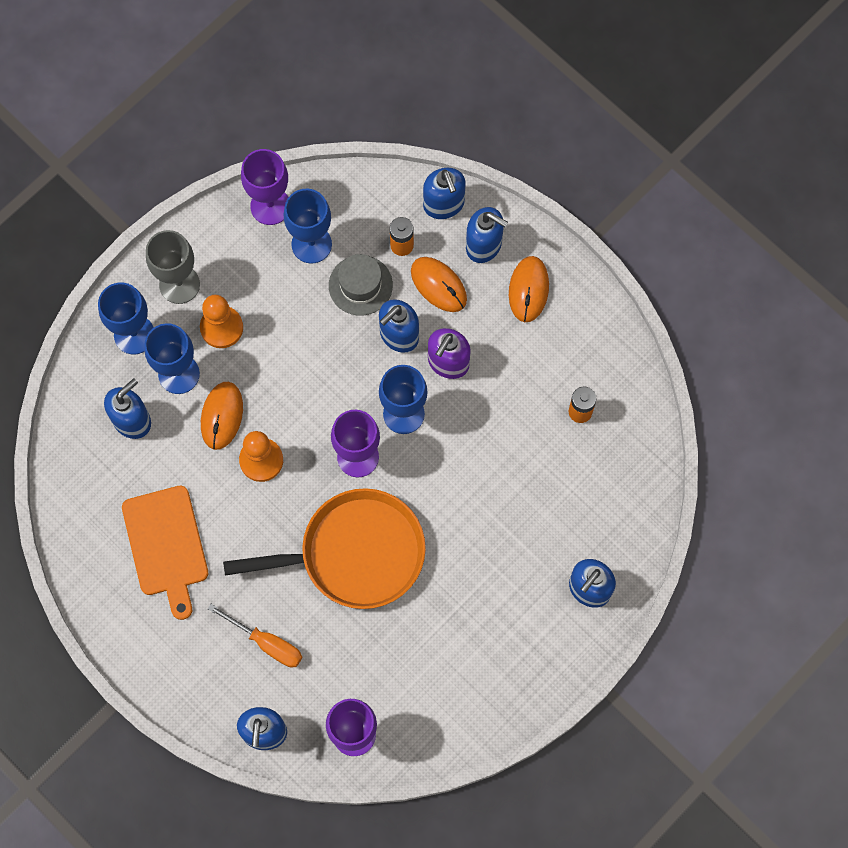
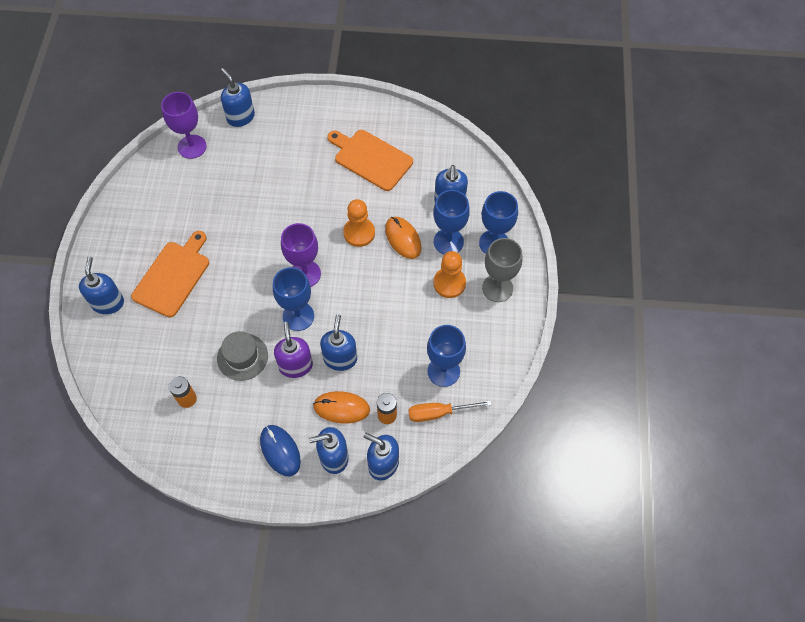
camera: 140 degrees right, 10 degrees down
(266, 642) = (275, 153): orange screwdriver -> orange screwdriver (439, 413)
(270, 206) = (491, 374): purple goblet -> none
(356, 553) = (263, 226): orange pan -> none
(360, 285) = (390, 370): grey hat -> grey hat (242, 357)
(498, 567) = (173, 276): none -> orange cutting board
(528, 290) = (280, 451): orange mouse -> blue mouse

